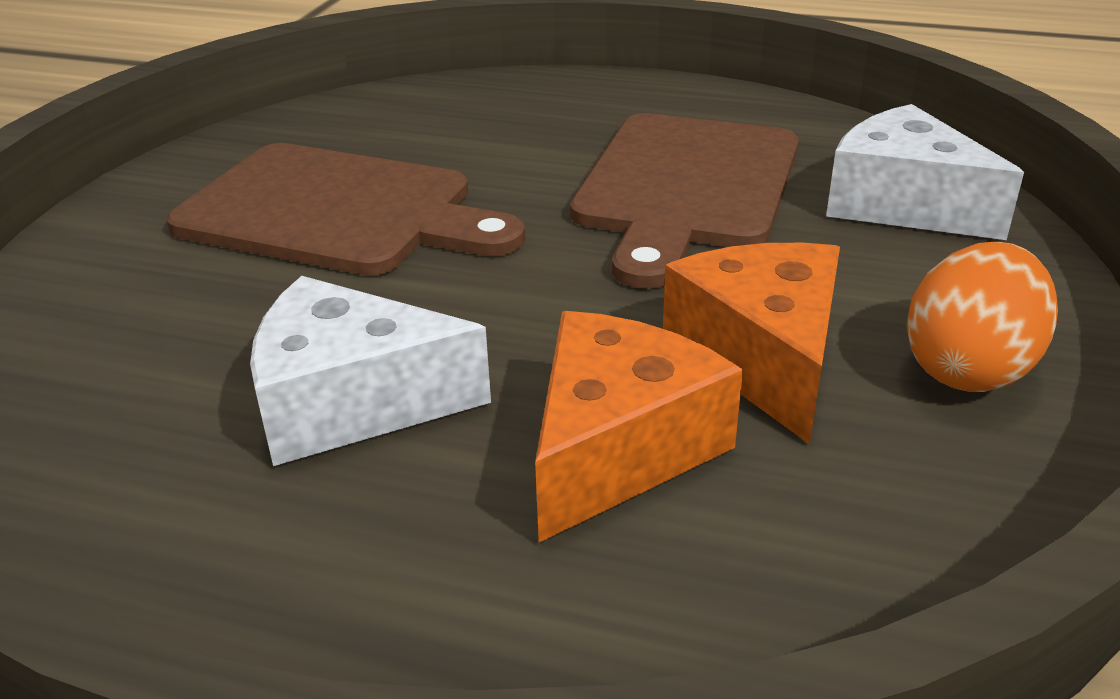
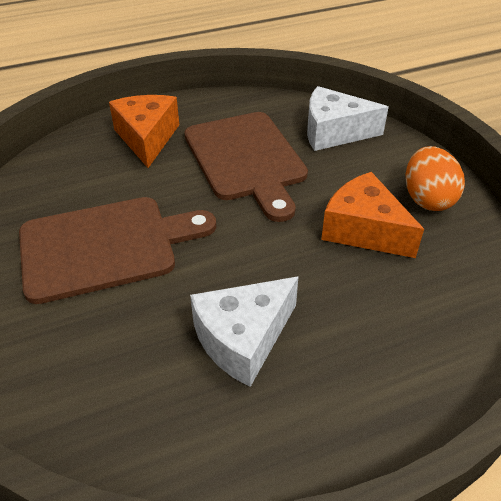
camera: 40 degrees left, 10 degrees up
(618, 449) = (362, 297): orange cheese -> orange cheese (147, 138)

